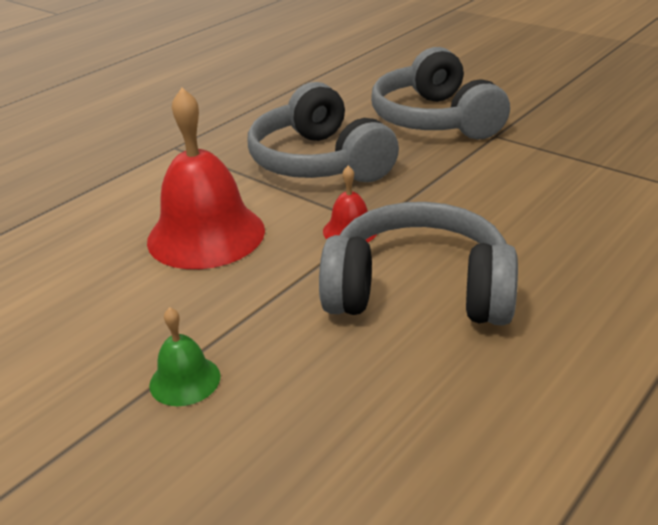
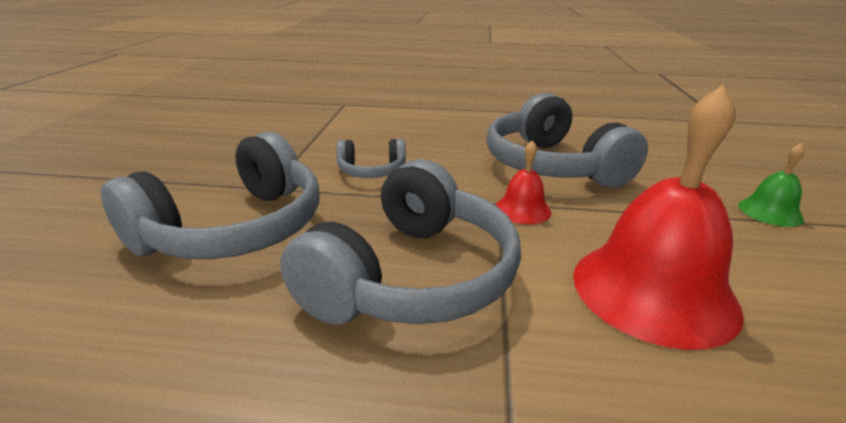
camera: 125 degrees left, 5 degrees down
(494, 181) = (372, 171): none -> grey headphones

